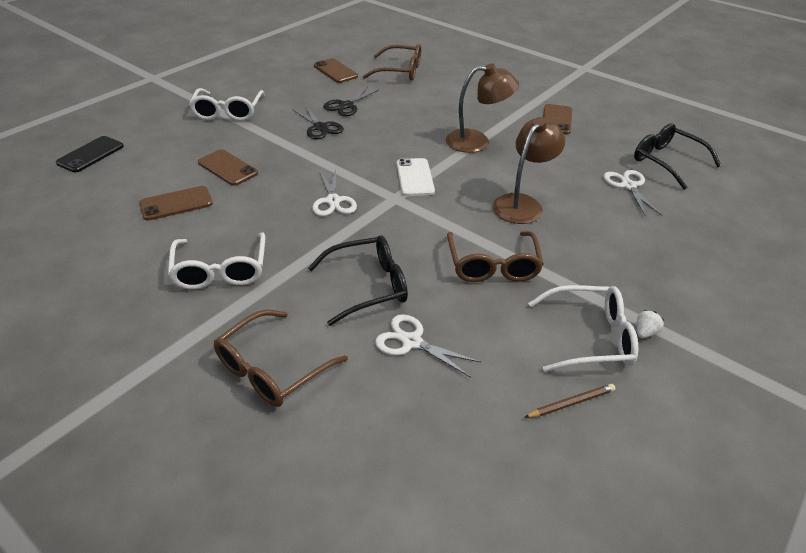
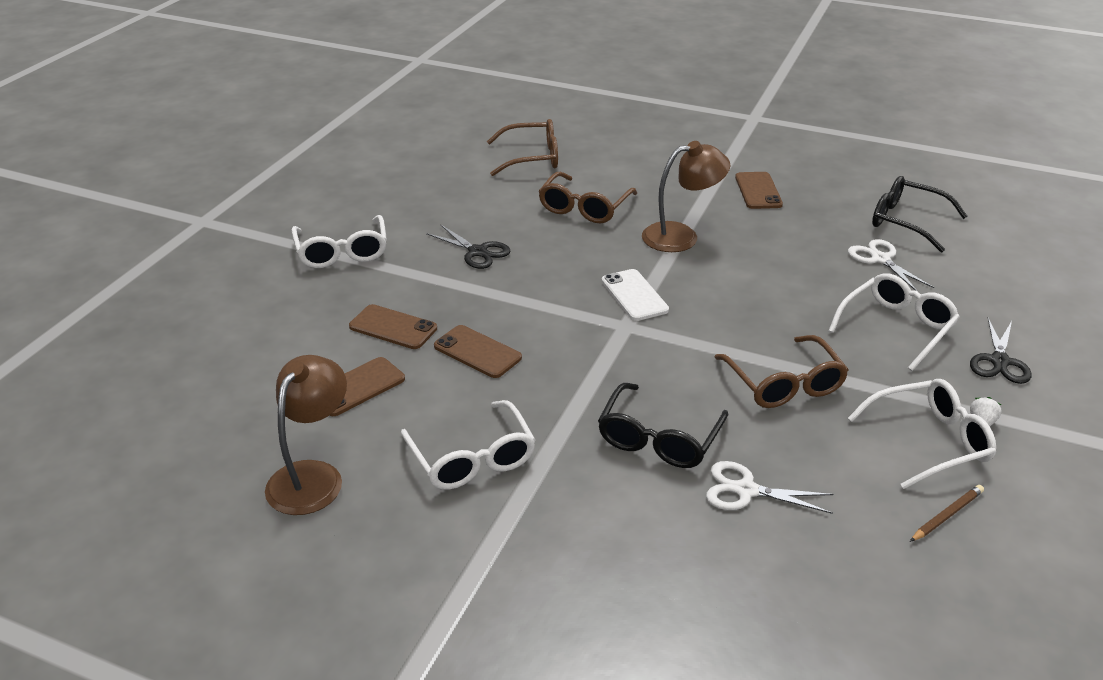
camera: 15 degrees left, 5 degrees down
(91, 154) = (193, 345): black phone -> none
(272, 369) = (609, 557): brown glasses -> brown glasses (584, 207)
(333, 201) = (554, 344): white scissors -> none
(335, 71) = (448, 171): brown phone -> brown phone (477, 352)
(346, 106) = (492, 216): black scissors -> black scissors (999, 361)
(368, 286) = (659, 438): black glasses -> black glasses turned 150 degrees clockwise
(522, 203) = (776, 303): brown lamp -> brown lamp (312, 476)
(612, 240) = (896, 327): none -> white glasses

